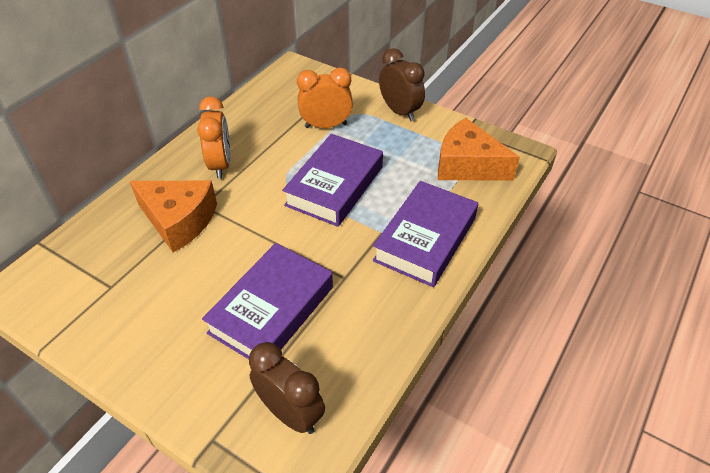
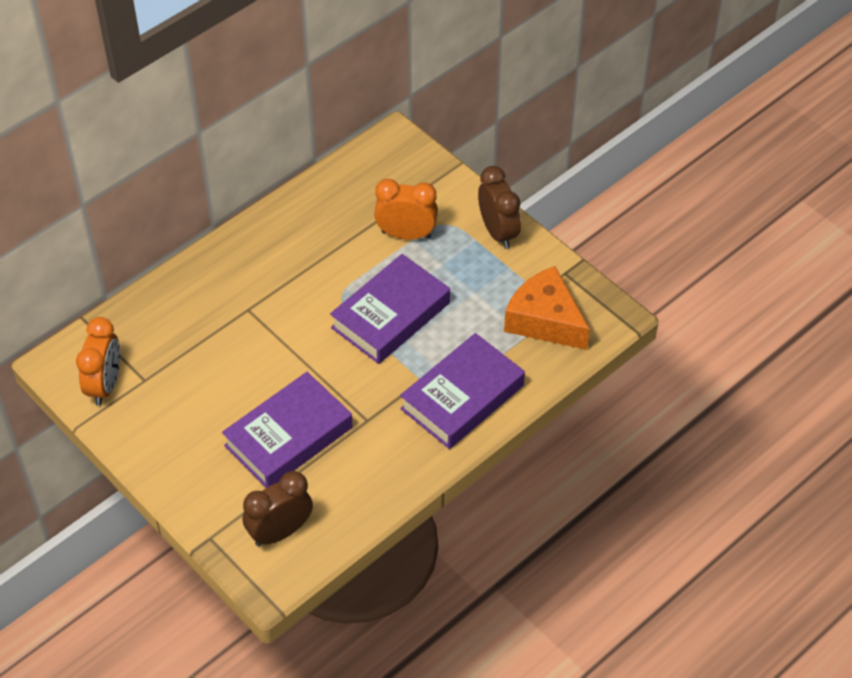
camera: 15 degrees right, 5 degrees up
(179, 220) = (220, 322): orange cheese -> none
(220, 165) = (277, 263): orange clock -> orange clock (105, 385)
(290, 413) = (280, 532): brown clock -> brown clock turned 90 degrees counterclockwise

